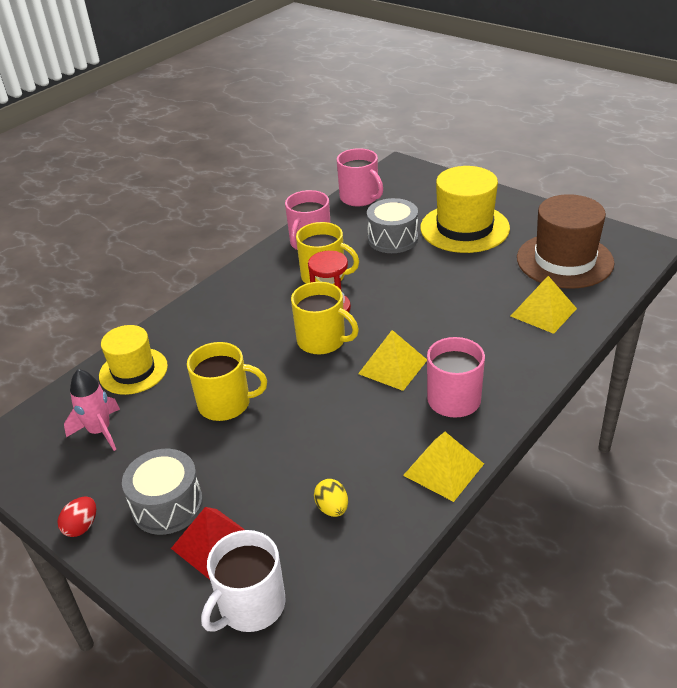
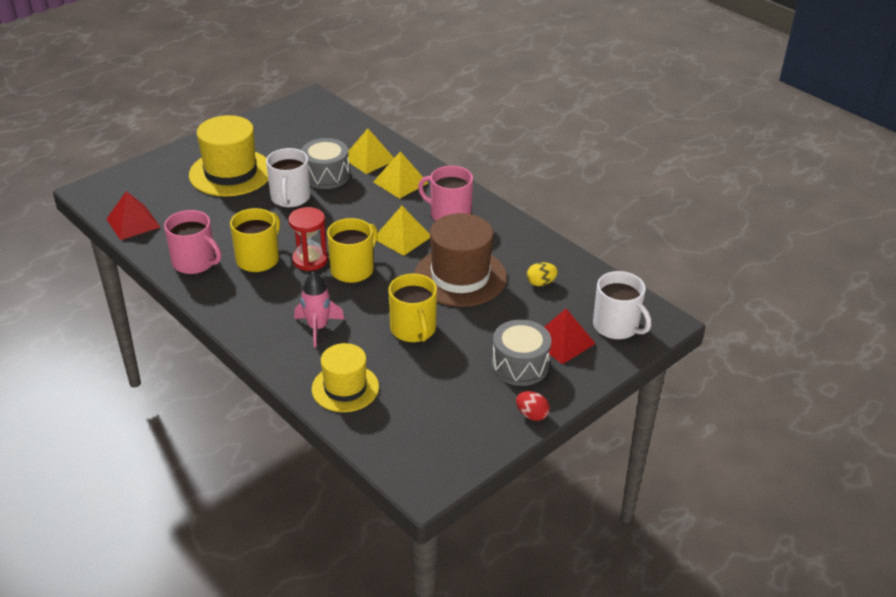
camera: 85 degrees left, 0 degrees up
(100, 431) = (422, 408): pink rocket -> pink rocket (318, 328)
(226, 404) = (413, 329): yellow mug -> yellow mug turned 150 degrees clockwise
(360, 198) = (133, 223): pink mug -> red pyramid
(392, 239) = (222, 213): grey drum -> grey drum (326, 175)
(437, 273) = (290, 198): none -> white mug
(443, 469) = (517, 230): yellow pyramid -> yellow pyramid (400, 182)
(564, 260) = (309, 136): brown hat -> brown hat (460, 277)

